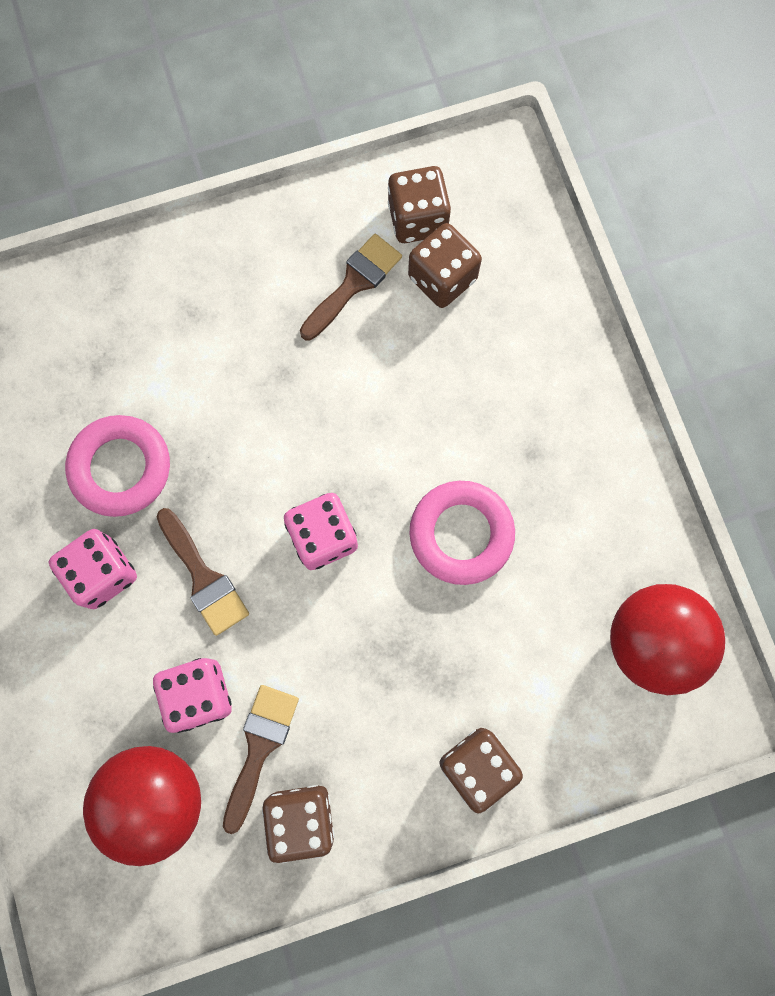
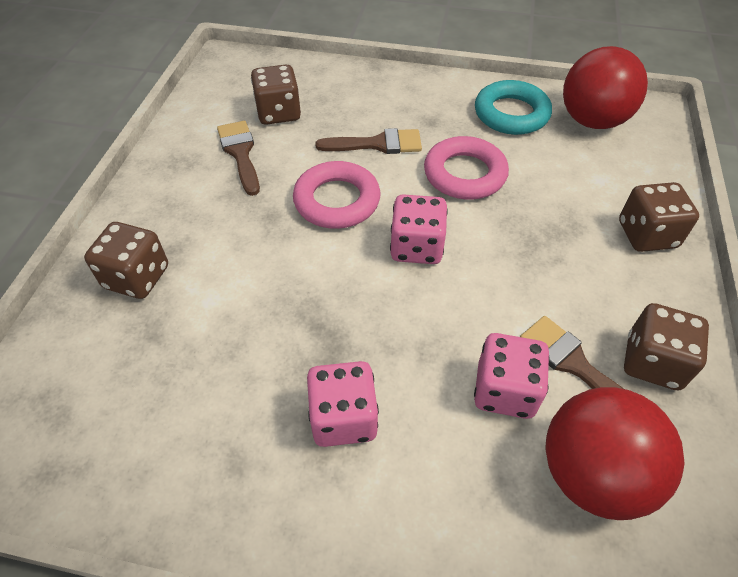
camera: 60 degrees left, 25 degrees down
(121, 468) = (257, 357): pink ring -> pink ring (337, 201)
(204, 578) = (399, 339): brown brush -> brown brush (377, 144)
(418, 219) = (228, 107): brown dice -> brown dice (137, 277)
(605, 539) = (511, 114): none -> turquoise ring

